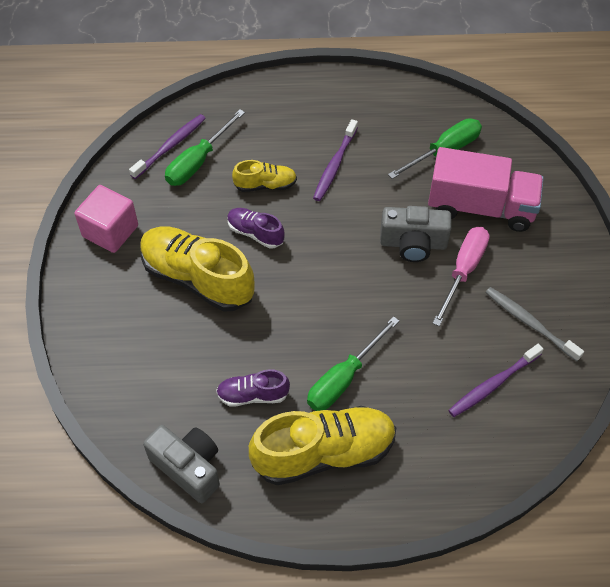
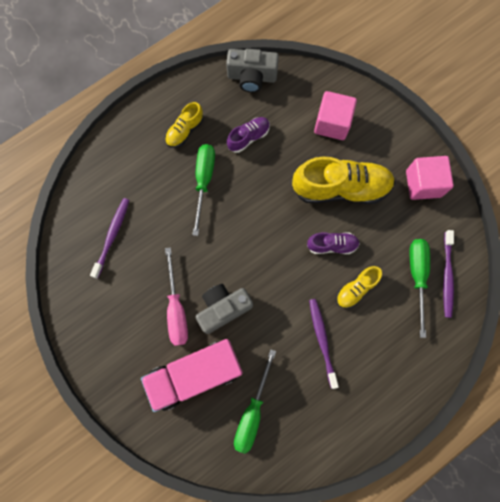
camera: 145 degrees right, 20 degrees up
(144, 349) = (332, 123): none -> pink cube
(323, 453) = (185, 130): yellow shoe -> yellow shoe, size x0.51
(529, 323) = (111, 296): grey toothbrush -> none

